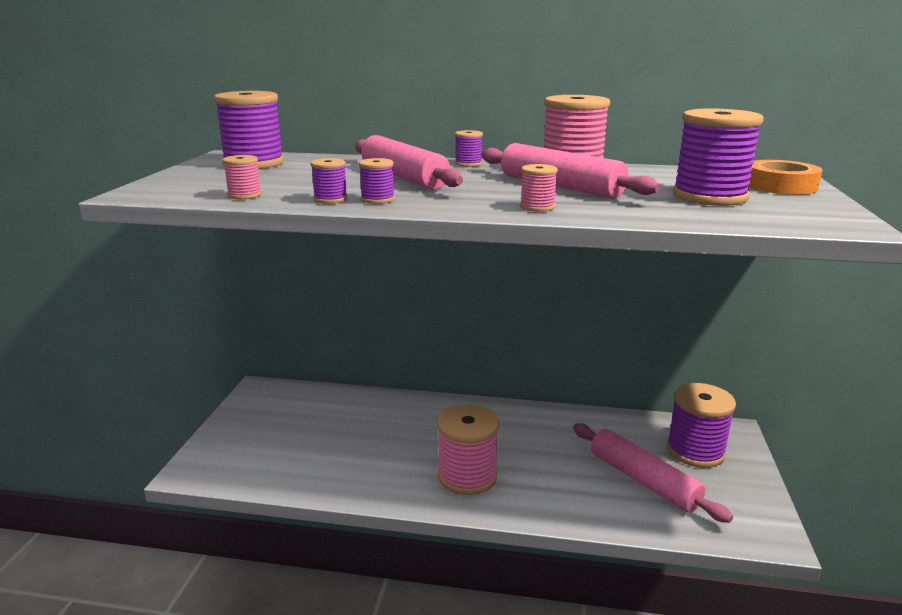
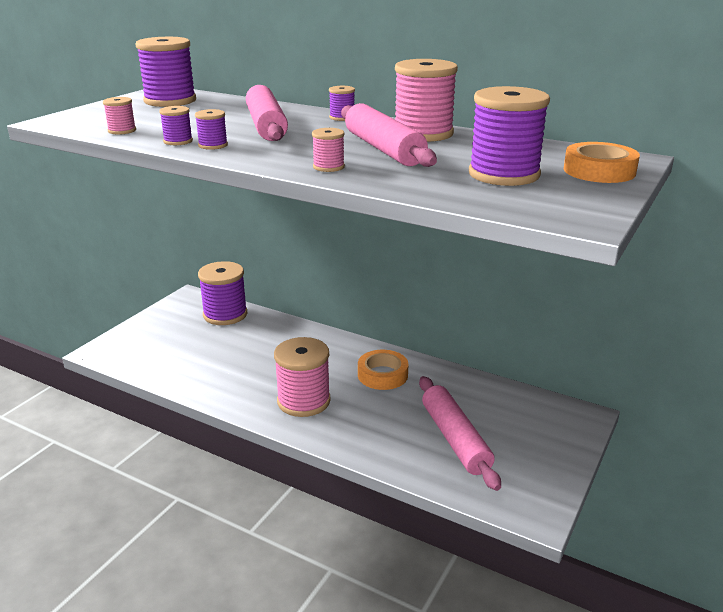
camera: 20 degrees right, 5 degrees up
(525, 431) = (382, 375): none -> orange tape
(695, 451) = (528, 425): purple spool -> purple spool (225, 314)

